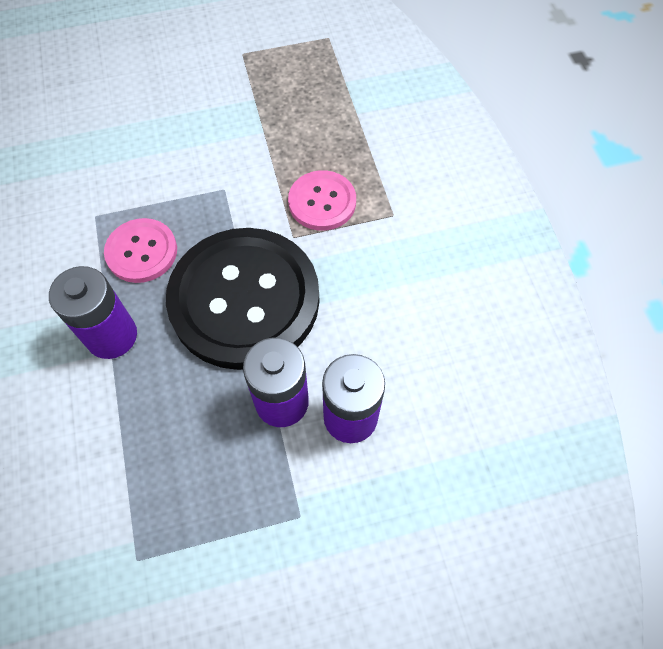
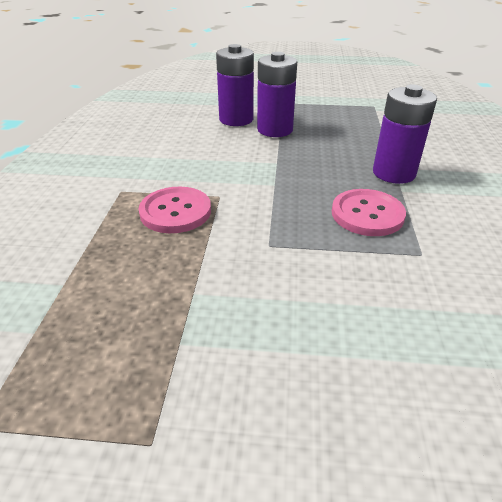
camera: 160 degrees left, 25 degrees down
(244, 300) = (280, 170): black button -> none

